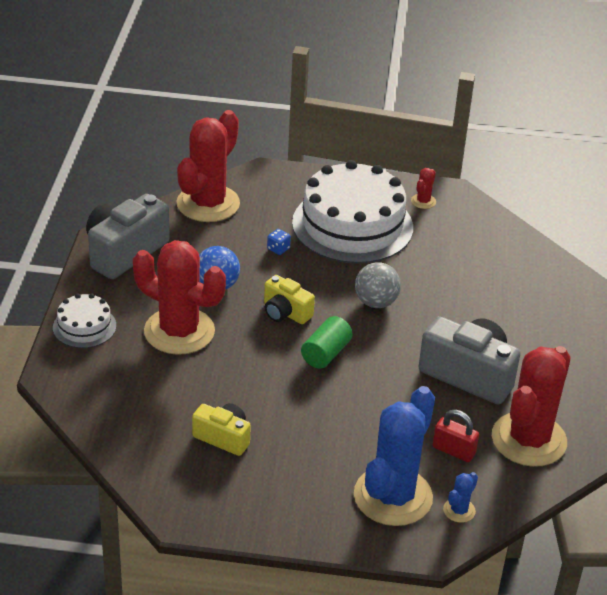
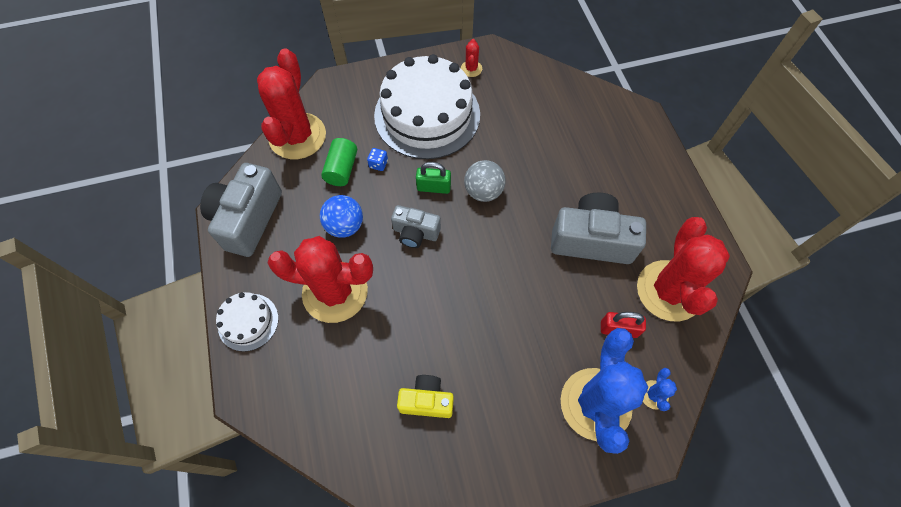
camera: 20 degrees left, 25 degrees up
(285, 312) = (415, 233): yellow camera -> grey camera
(325, 284) = (434, 187): none -> green padlock
(326, 353) = (469, 265): green cylinder -> green cylinder (342, 169)

